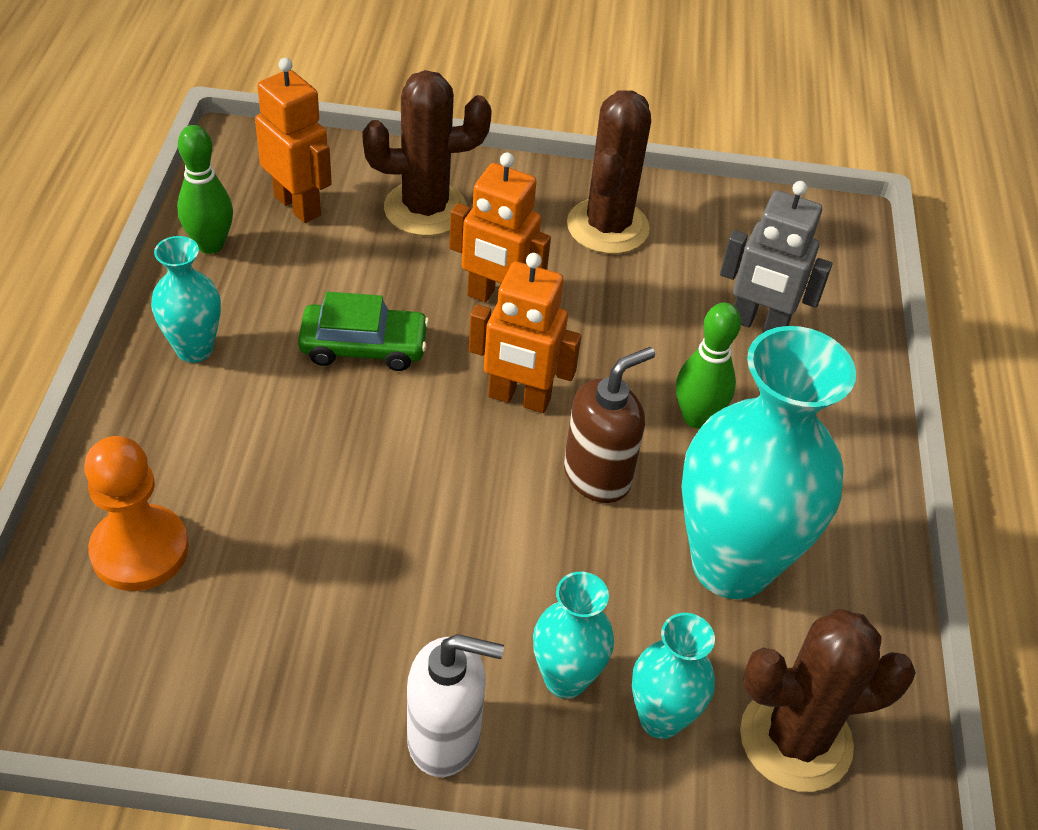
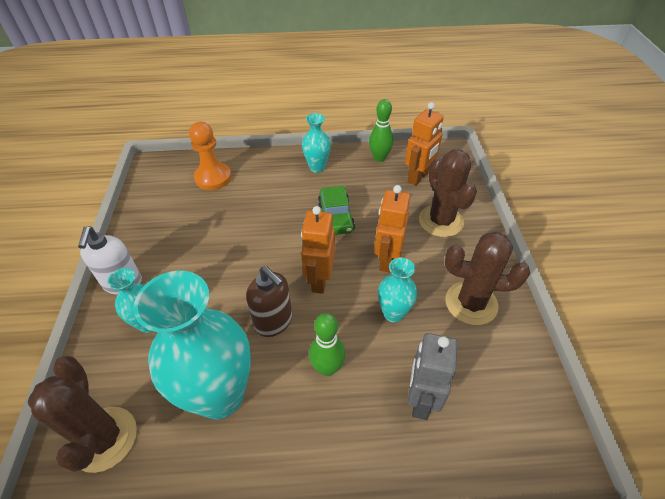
camera: 85 degrees right, 0 degrees up
(660, 718) = (124, 368): turquoise vase -> turquoise vase (393, 313)

